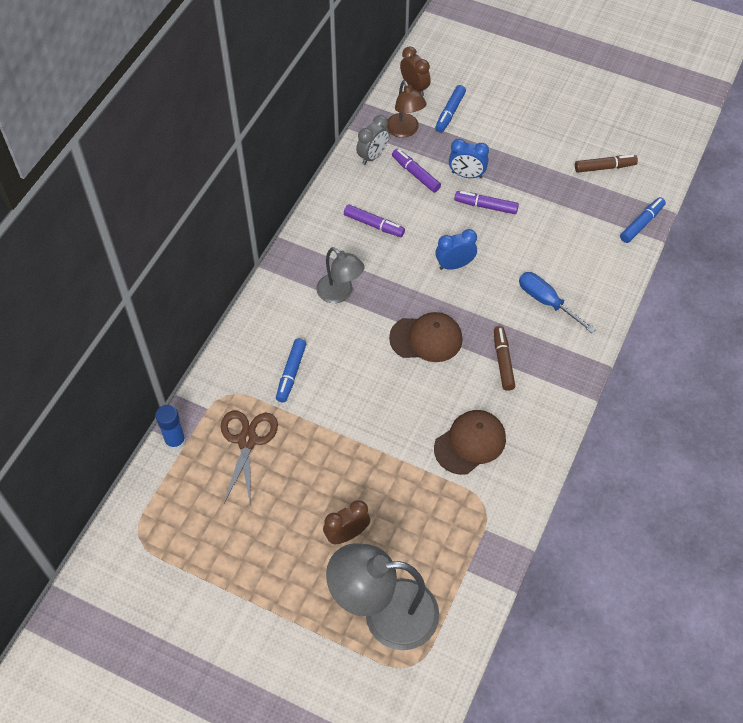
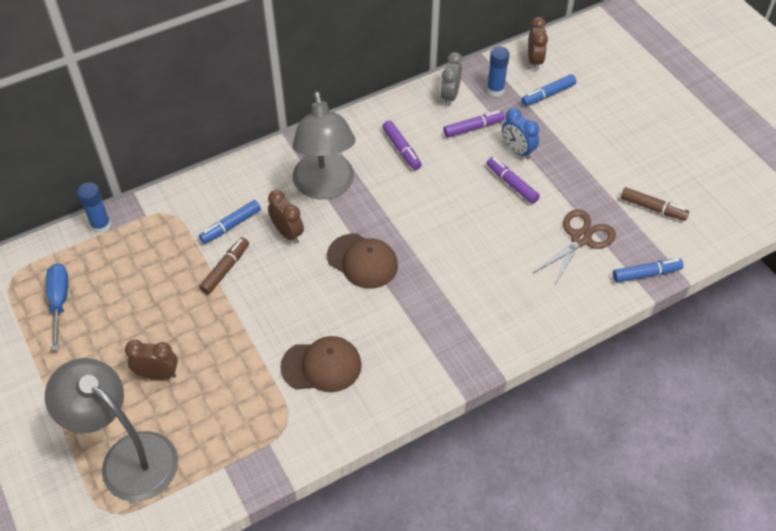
camera: 35 degrees right, 5 degrees down
(247, 441) = (151, 256): brown scissors -> brown scissors (580, 239)
(340, 293) = (325, 187): grey lamp -> grey lamp, size x1.72
(344, 351) = (287, 233): none -> brown clock
(373, 156) = (450, 96): grey clock -> grey clock turned 120 degrees clockwise
(405, 131) = (495, 90): brown lamp -> blue glue stick
(415, 174) = (473, 128): purple marker -> purple marker turned 75 degrees clockwise
(454, 265) = (440, 216): blue clock -> none
(503, 361) = (410, 317): brown marker -> brown marker (225, 269)
(546, 301) = (495, 290): blue screwdriver -> blue screwdriver (59, 301)

